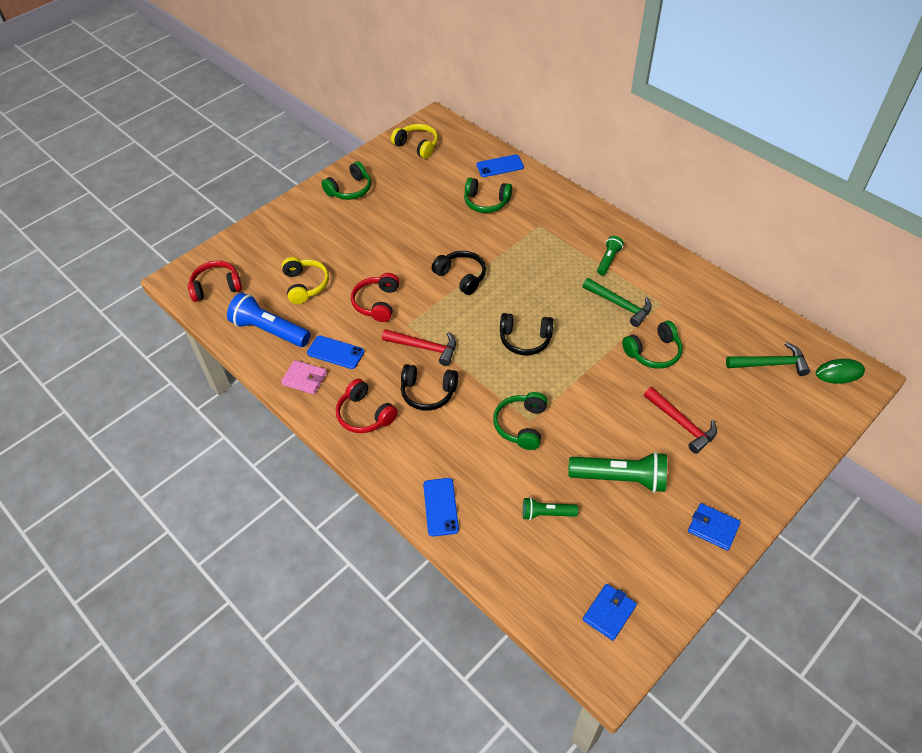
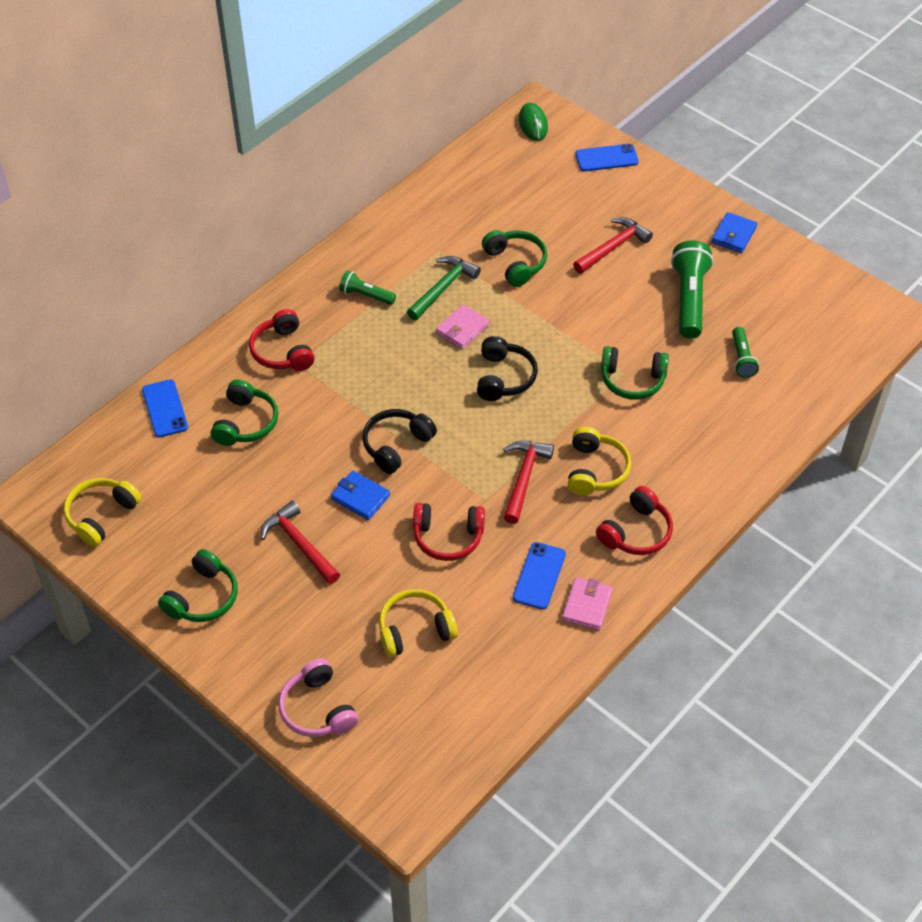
camera: 95 degrees left, 0 degrees up
(216, 287) = (420, 751): red headphones -> red headphones (282, 351)
(259, 240) = (317, 709): none -> pink headphones
(270, 330) = (505, 661): blue flashlight -> none
(350, 190) = (203, 597): green headphones -> green headphones turned 75 degrees clockwise
(383, 230) = (299, 544): none -> red hammer
(428, 393) = (595, 470): black headphones -> yellow headphones
(440, 507) = (750, 449): blue phone -> blue phone (606, 158)
(576, 316) = (462, 329): none -> pink wallet
(609, 613) = (839, 314): blue wallet -> blue wallet (360, 497)
(771, 364) = (525, 172): green hammer -> none

